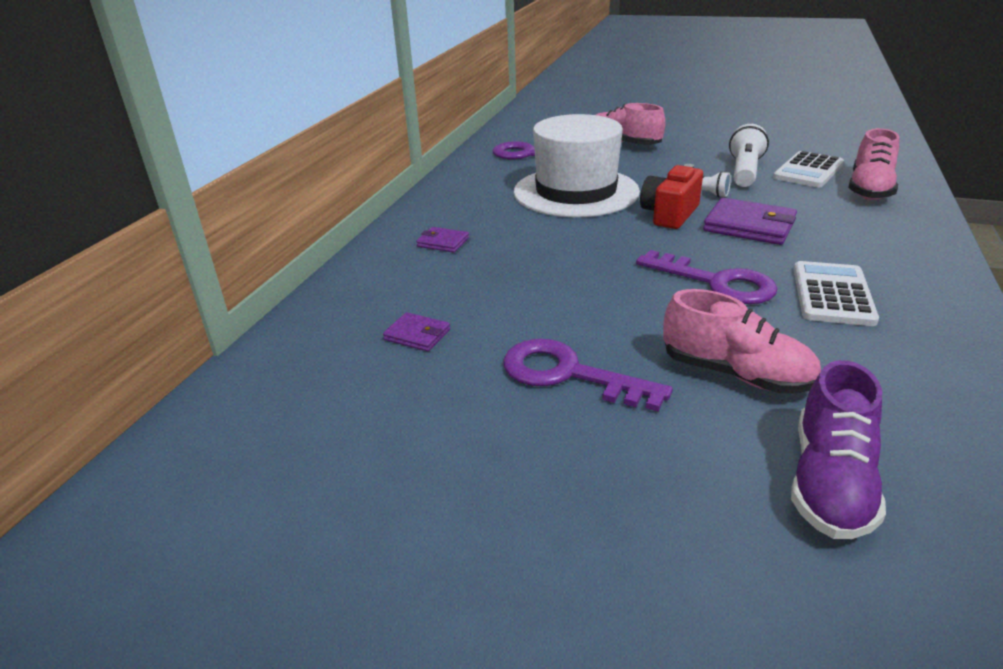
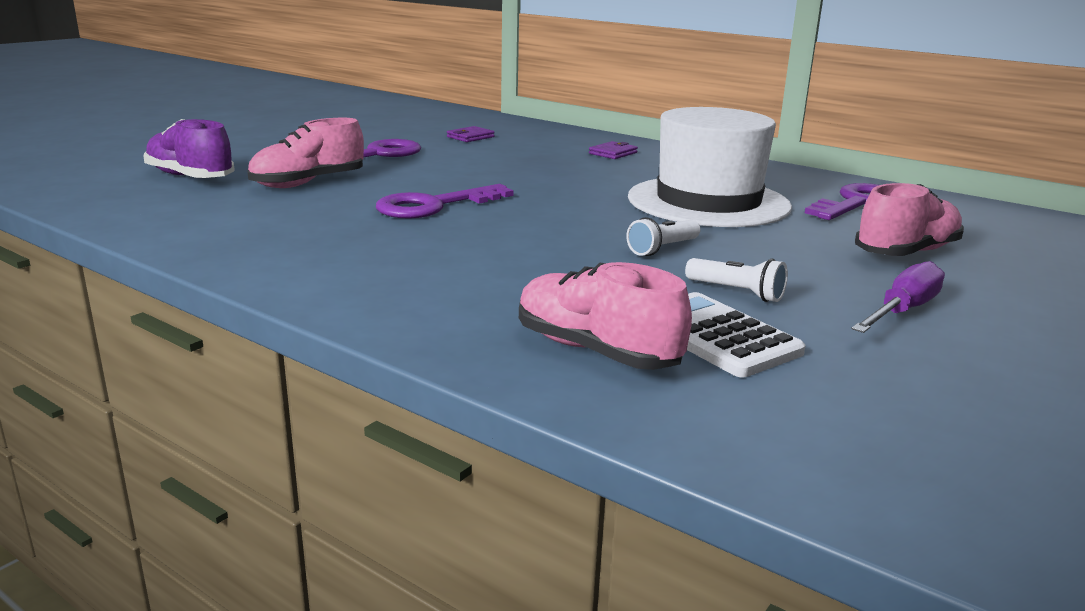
camera: 105 degrees right, 10 degrees down
(669, 214) = (606, 222): red camera -> none
(716, 143) = (902, 311): none -> purple screwdriver
(744, 171) = (737, 292): white flashlight -> white flashlight, size x0.62
(749, 226) = (538, 245): purple wallet -> none
(832, 294) = (354, 234): white calculator -> none

